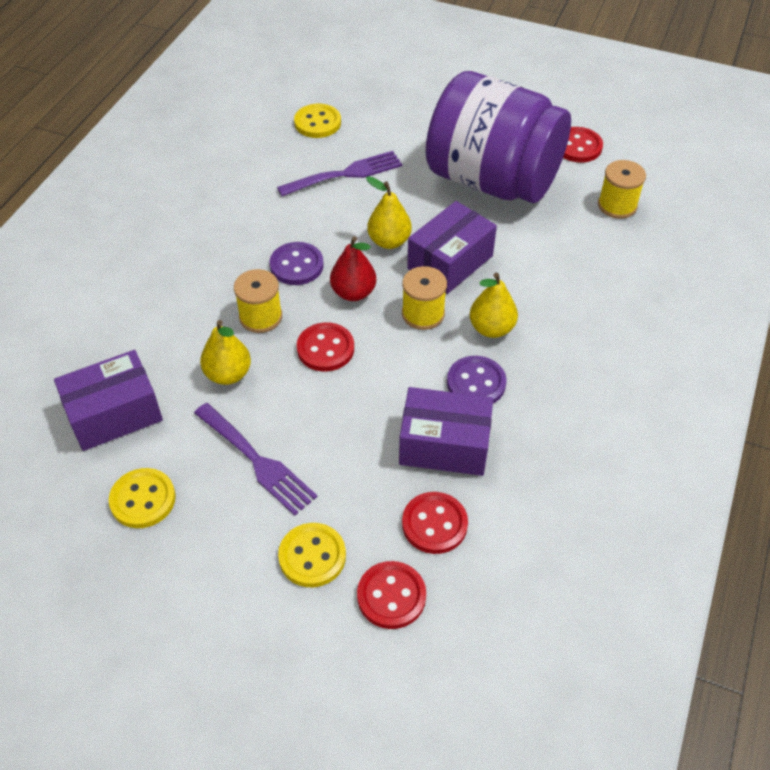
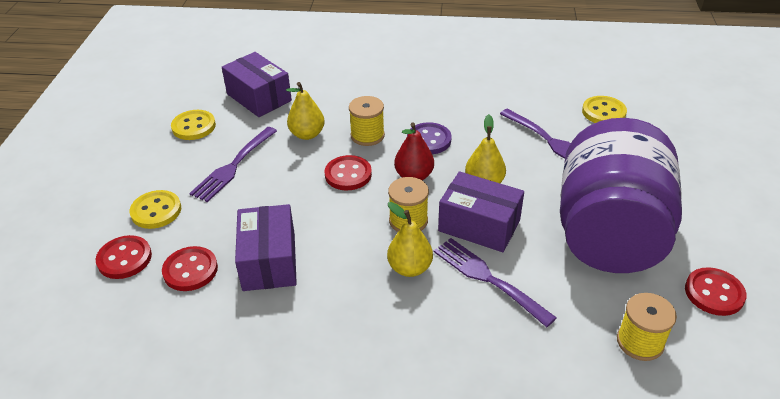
camera: 75 degrees right, 10 degrees down
(476, 383) = (341, 269): purple button -> none
(522, 276) = (487, 278): none -> purple fork

